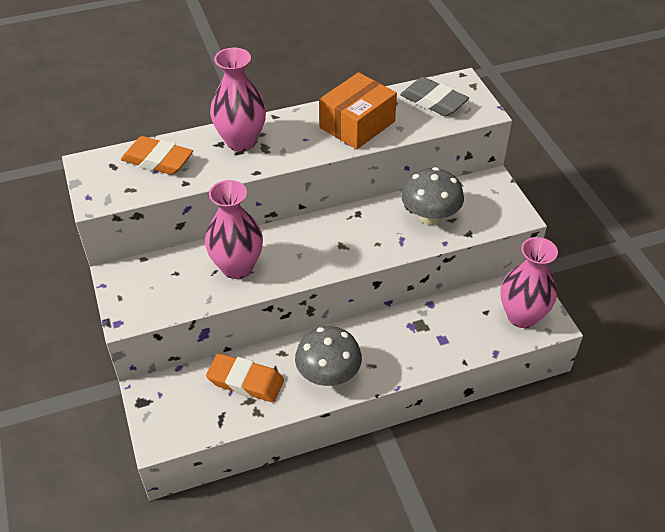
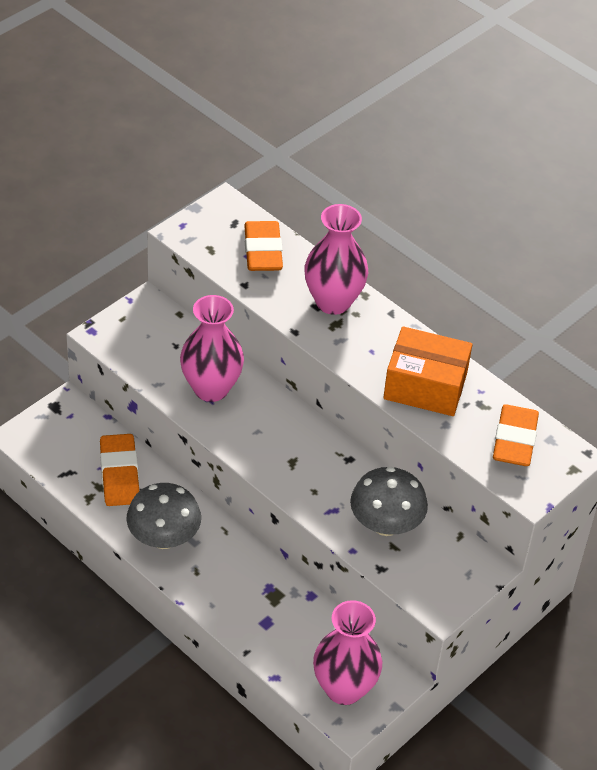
camera: 60 degrees right, 0 degrees up
(433, 101) = (514, 440): grey eraser -> orange eraser

